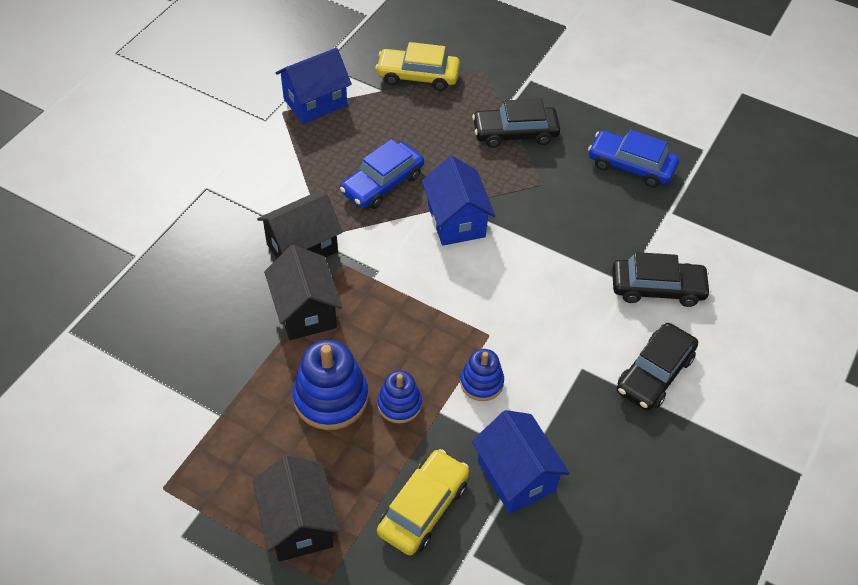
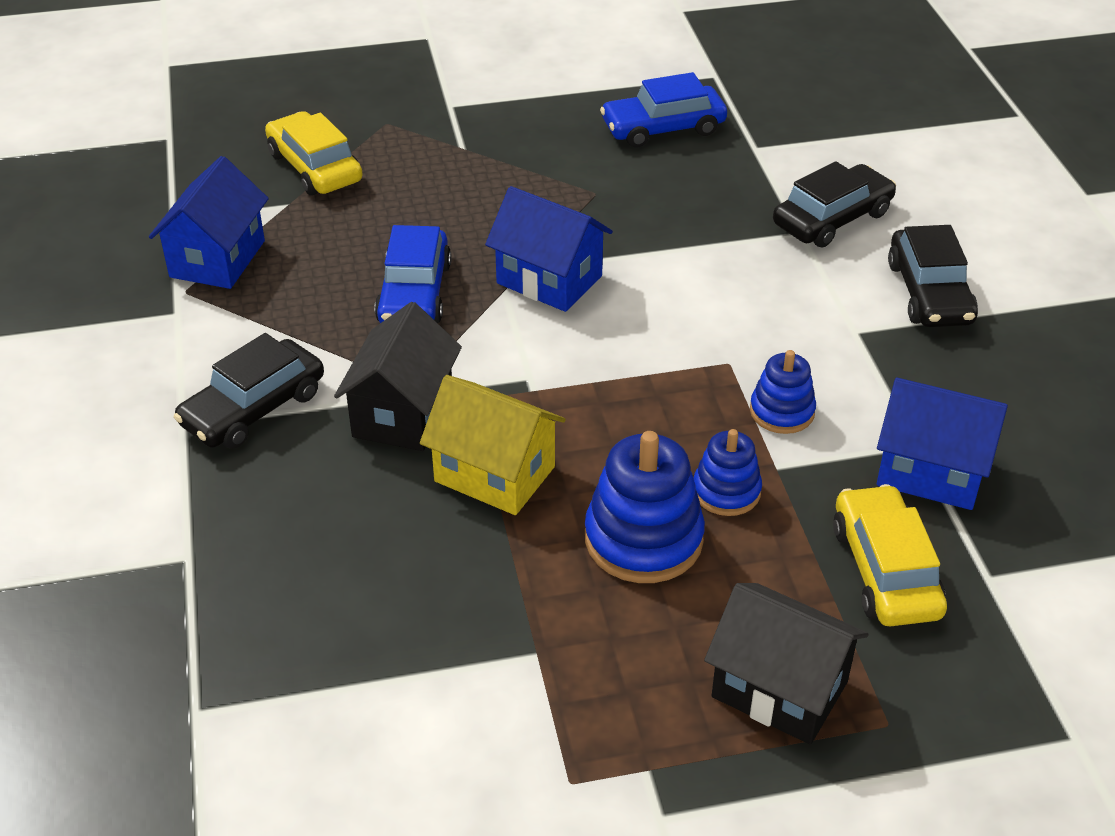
camera: 40 degrees left, 10 degrees down
(305, 311) = (494, 474): black house -> yellow house
(418, 76) = (315, 167): yellow car -> yellow car turned 90 degrees clockwise
(515, 133) = (502, 163): black car -> black car (253, 408)

